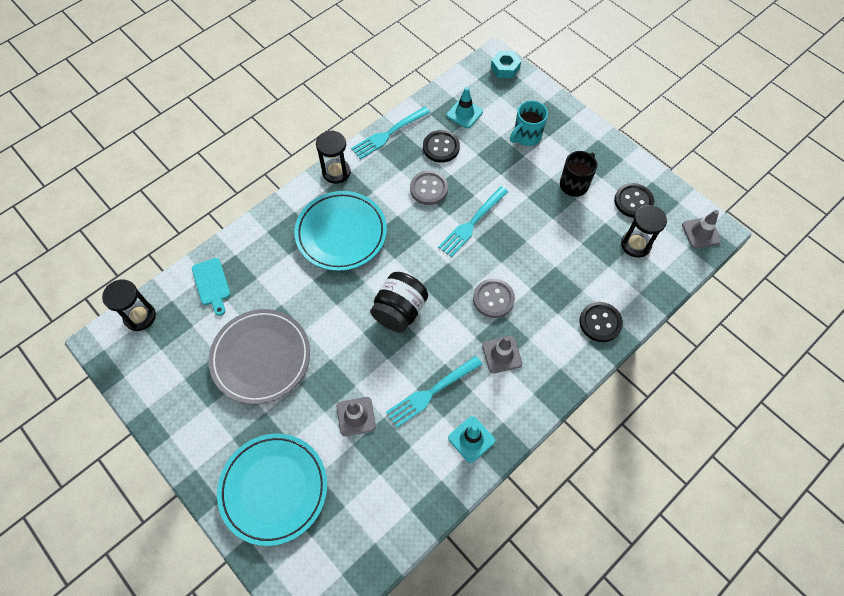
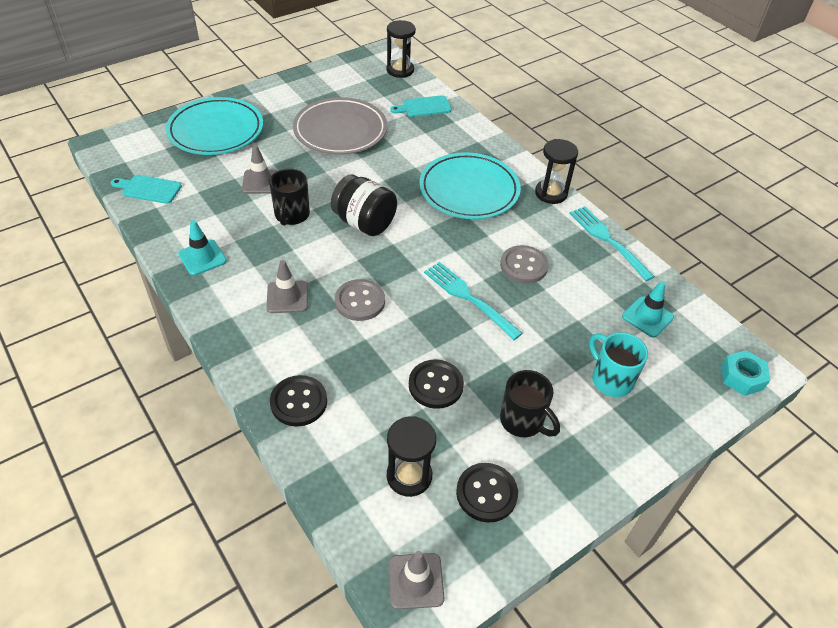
camera: 95 degrees right, 15 degrees down
(384, 528) = (149, 189): none -> turquoise cutting board
(400, 375) = (291, 215): none -> black mug
(431, 392) = (264, 235): turquoise fork -> none
(441, 147) = (588, 285): black button -> black button (435, 385)

